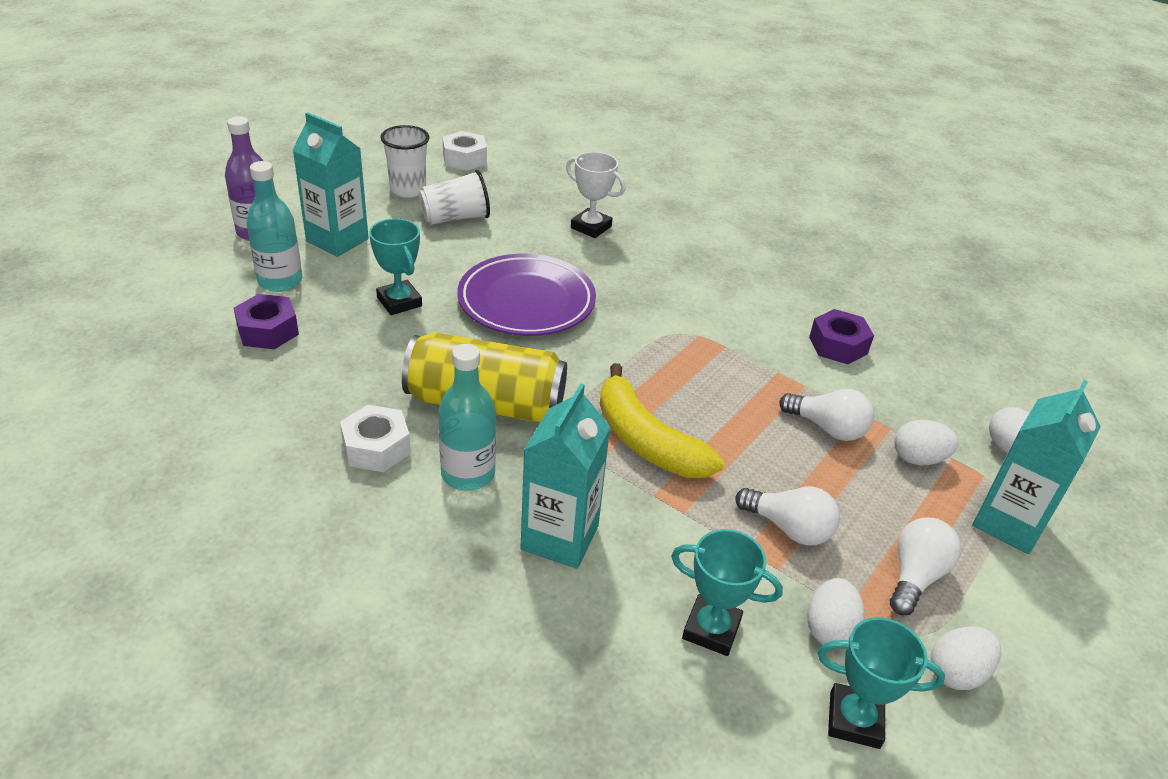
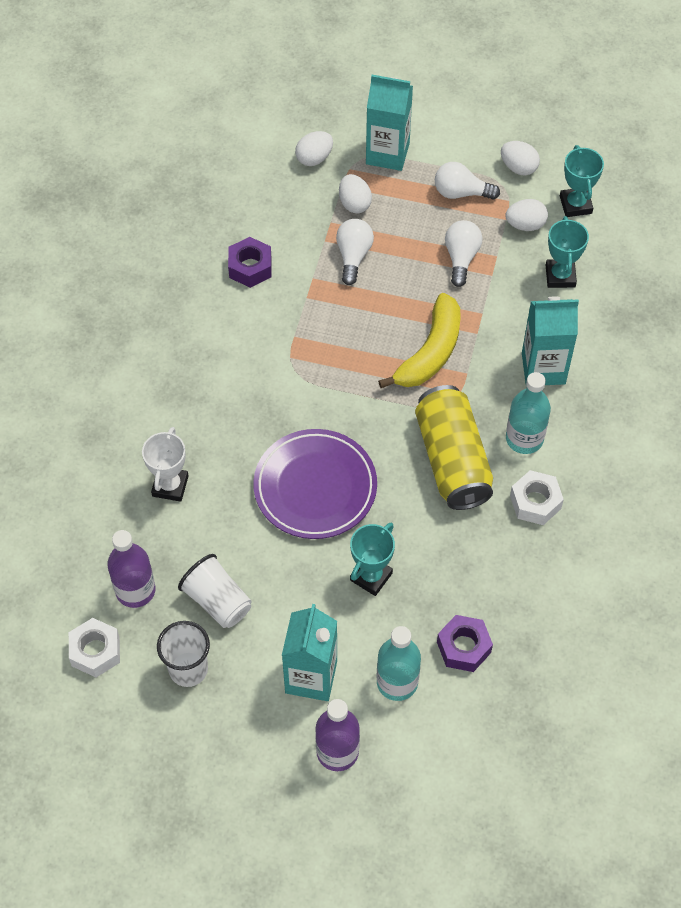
camera: 110 degrees left, 20 degrees up
(502, 187) = (135, 590): none -> purple bottle

